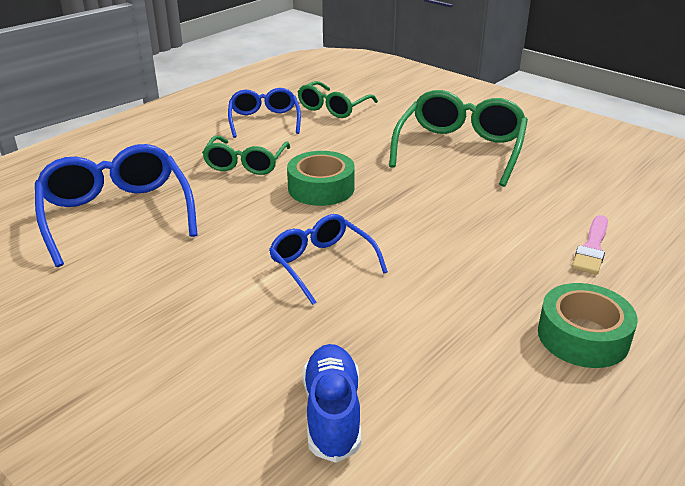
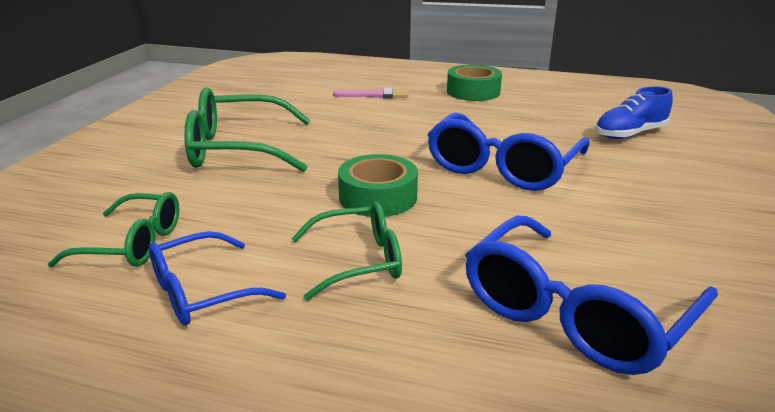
camera: 115 degrees left, 5 degrees down
(321, 264) = (502, 167): blue glasses -> blue glasses, size x1.62

